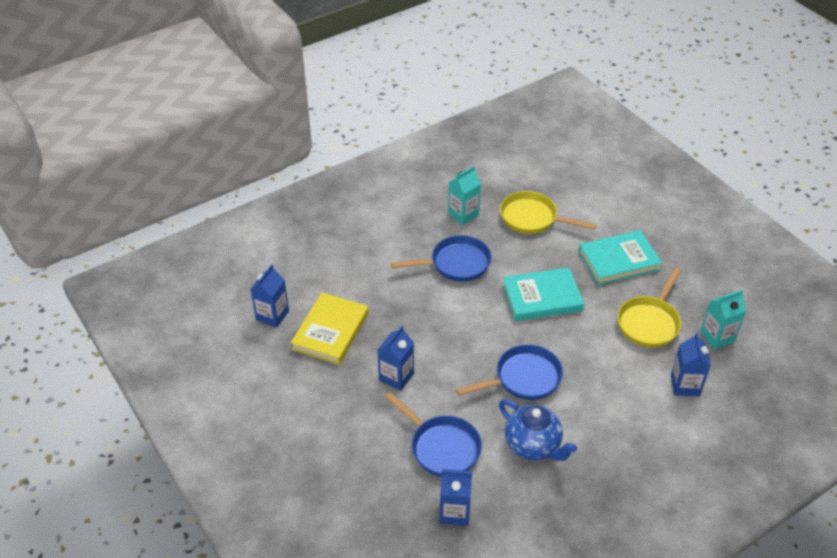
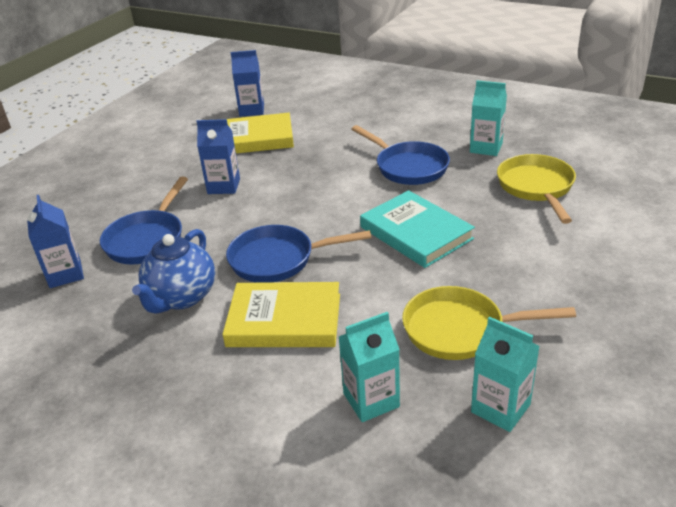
camera: 65 degrees right, 10 degrees down
(523, 378) = (278, 259): blue pan -> blue pan turned 135 degrees clockwise
(592, 398) = (284, 320): none -> yellow book
(618, 260) = (546, 269): turquoise book -> none
(685, 385) = (371, 400): blue carton -> turquoise carton

